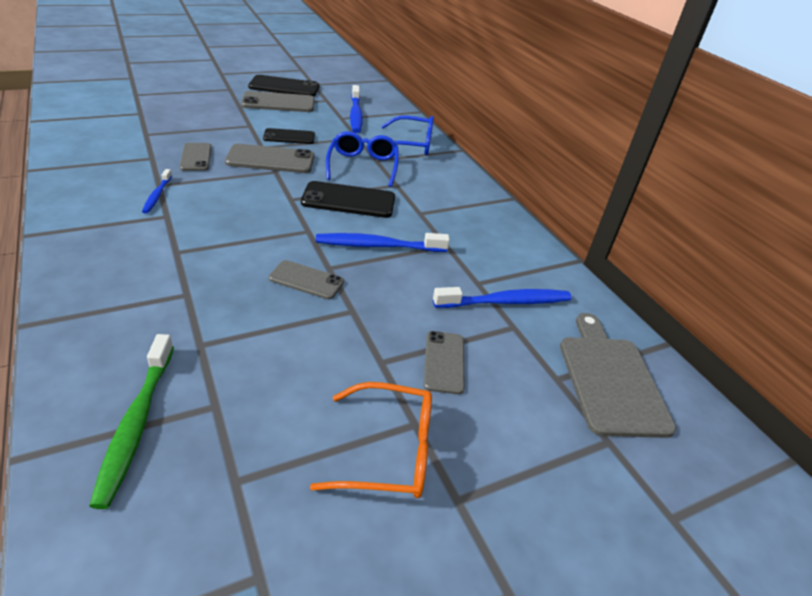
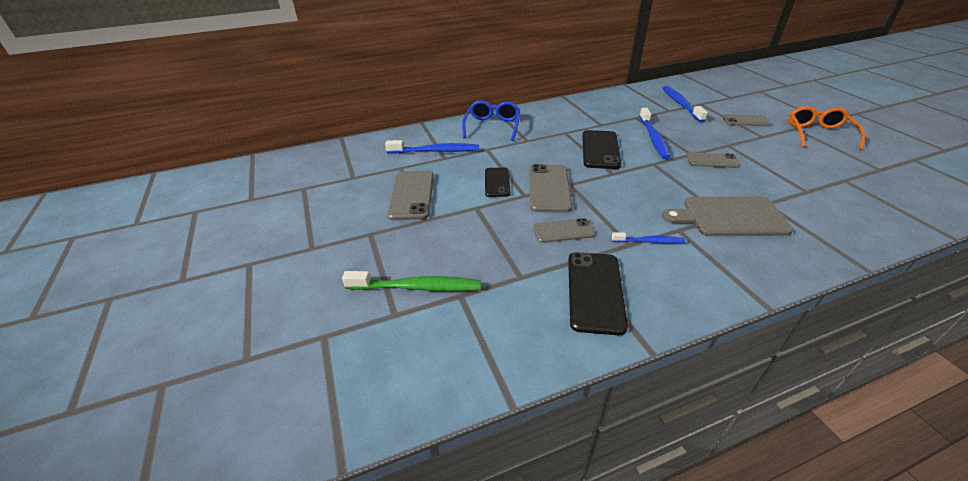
camera: 80 degrees left, 0 degrees up
(136, 424) = (885, 202): green toothbrush -> green toothbrush (417, 287)
(284, 87) = (363, 195): black phone -> black phone (595, 291)
(306, 280) = (712, 161): grey phone -> grey phone turned 75 degrees clockwise
(363, 166) = (541, 145): blue glasses -> none
(610, 380) = (720, 87): grey cutting board -> grey cutting board (730, 217)

